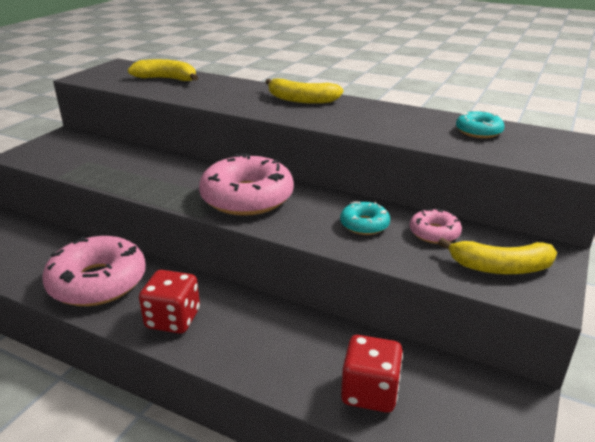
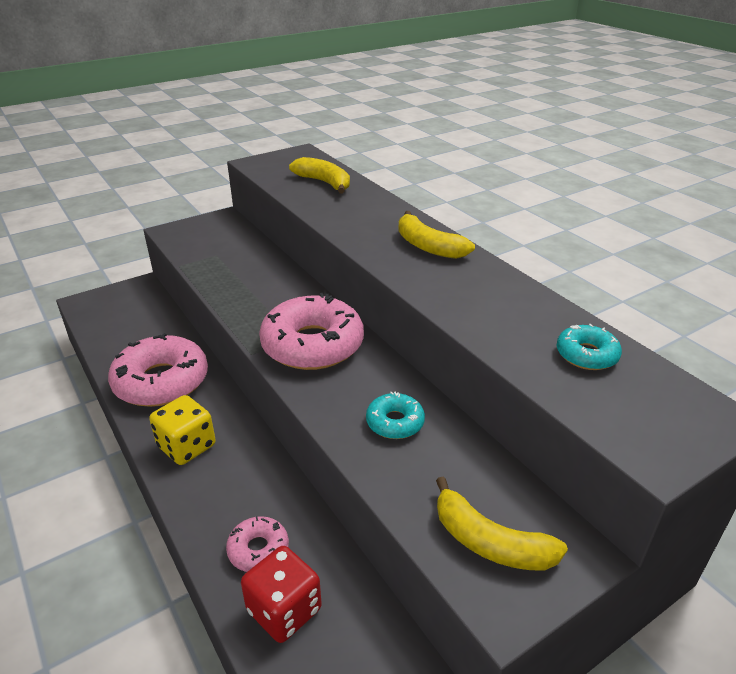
camera: 30 degrees right, 5 degrees up
(173, 319) = (187, 446): red dice -> yellow dice
(434, 233) = (460, 464): pink donut -> pink donut (258, 550)

